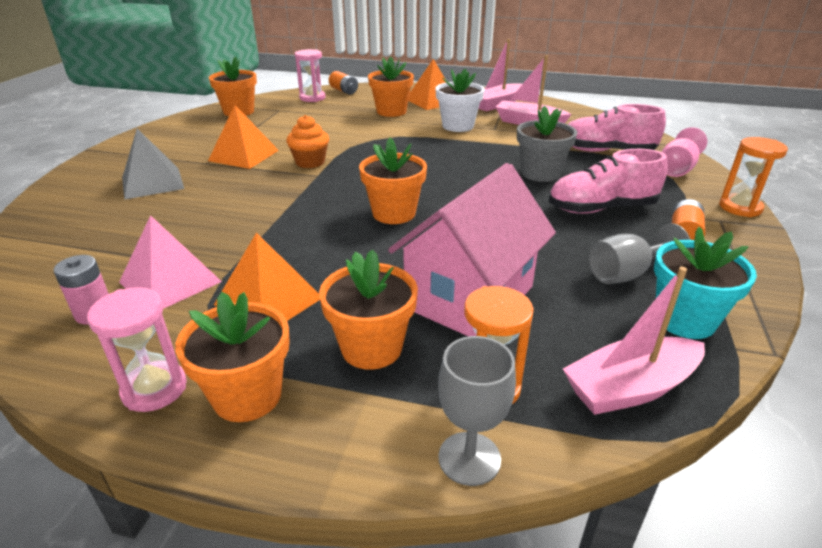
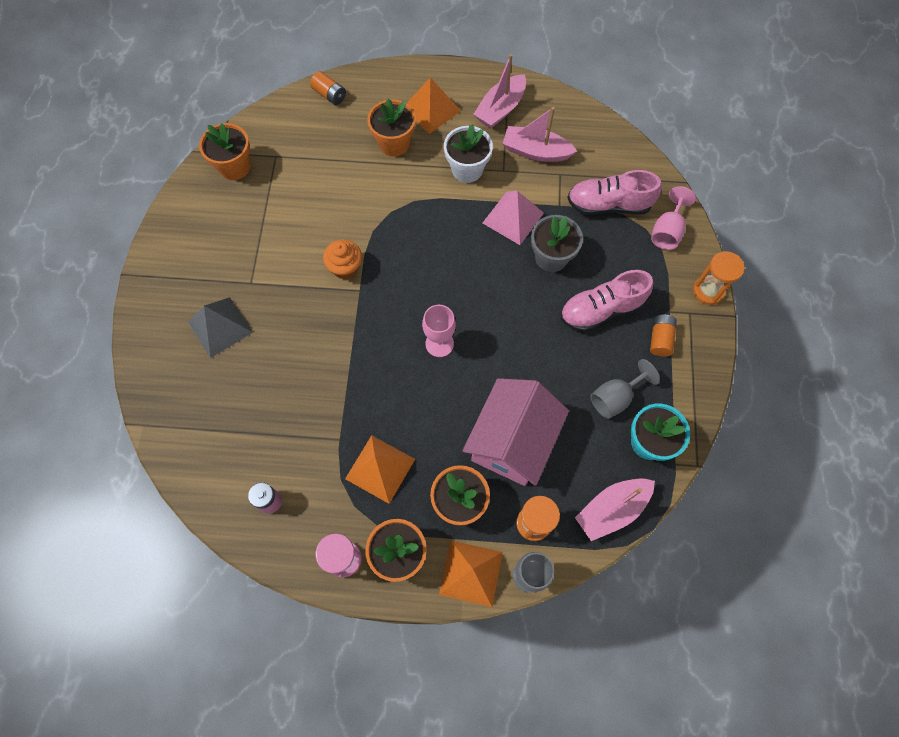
camera: 10 degrees left, 35 degrees up
(170, 282) = (304, 460): pink pyramid -> pink pyramid (513, 218)
(244, 155) = (279, 263): orange pyramid -> orange pyramid (471, 573)
(312, 98) = (301, 119): pink hourglass -> none
(394, 213) = (439, 344): orange flower pot -> pink goblet

